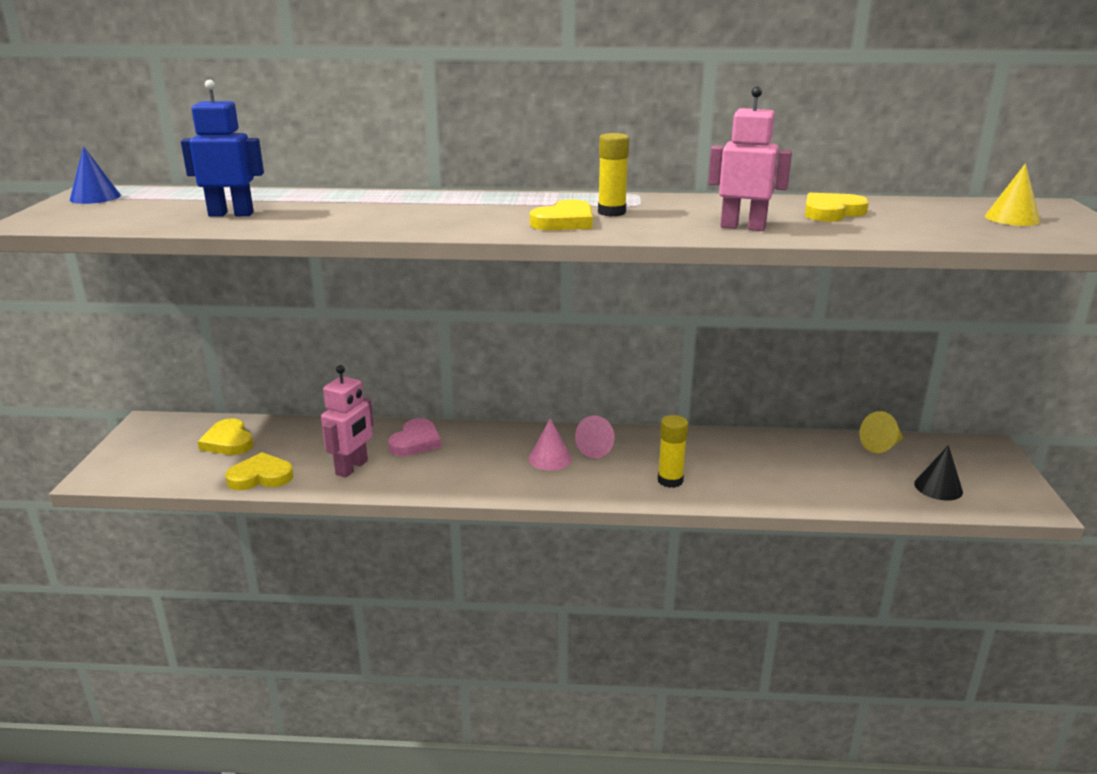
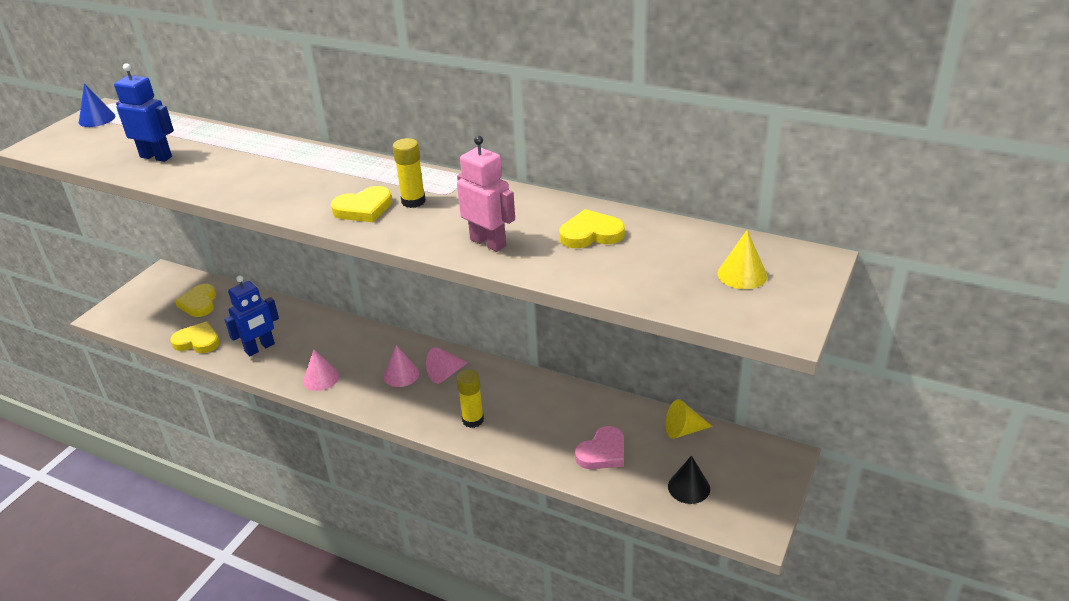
camera: 25 degrees right, 10 degrees up
(352, 468) = (260, 348): pink robot -> blue robot
(416, 442) = (320, 334): pink heart -> pink heart (602, 452)
(458, 480) = (321, 378): none -> pink cone

